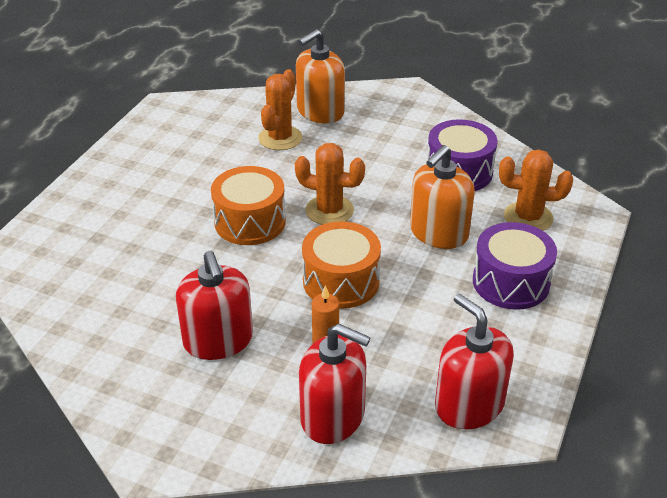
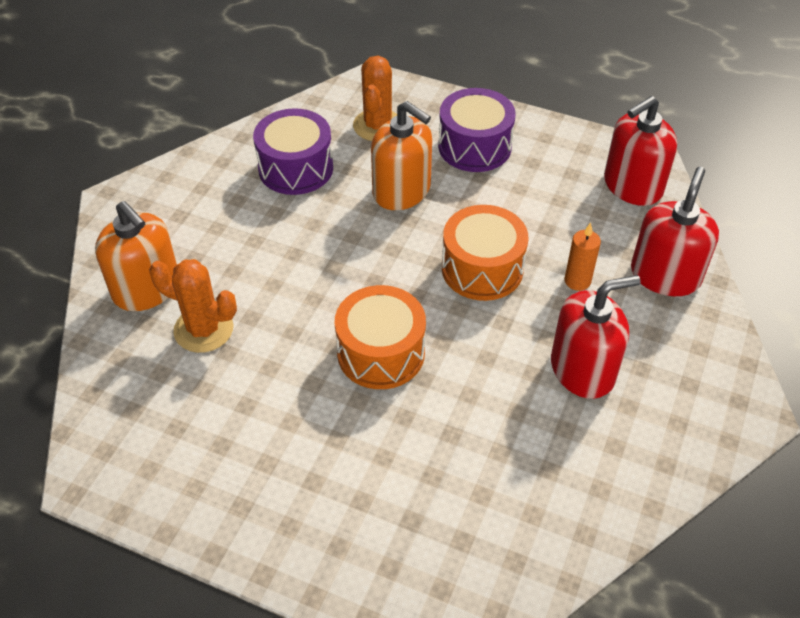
camera: 90 degrees left, 10 degrees up
(329, 210) = (361, 278): orange cactus -> none

